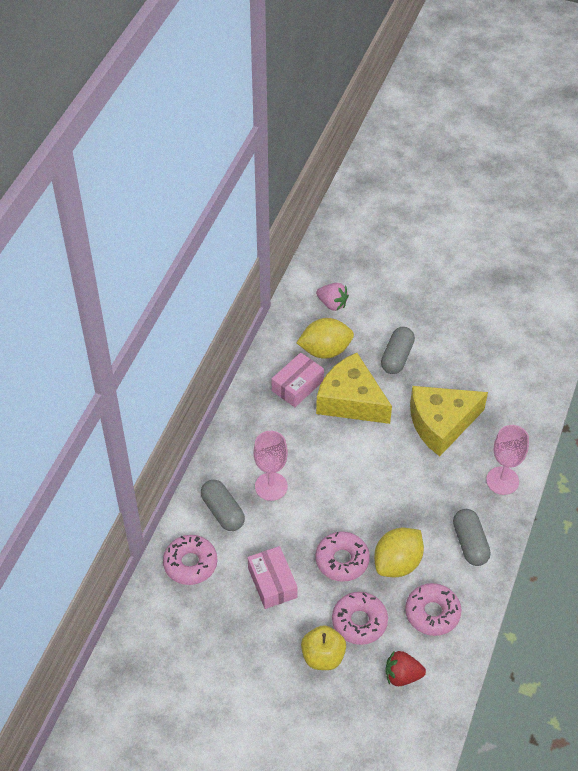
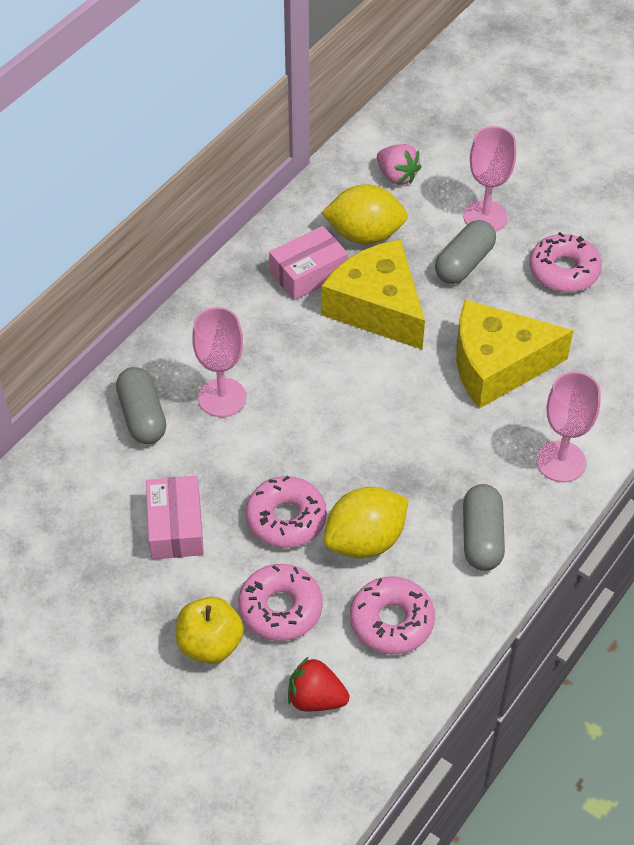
camera: 15 degrees right, 0 degrees up
(190, 563) = (71, 475): pink donut -> pink donut (564, 271)
(399, 321) = (485, 217): none -> pink goblet

